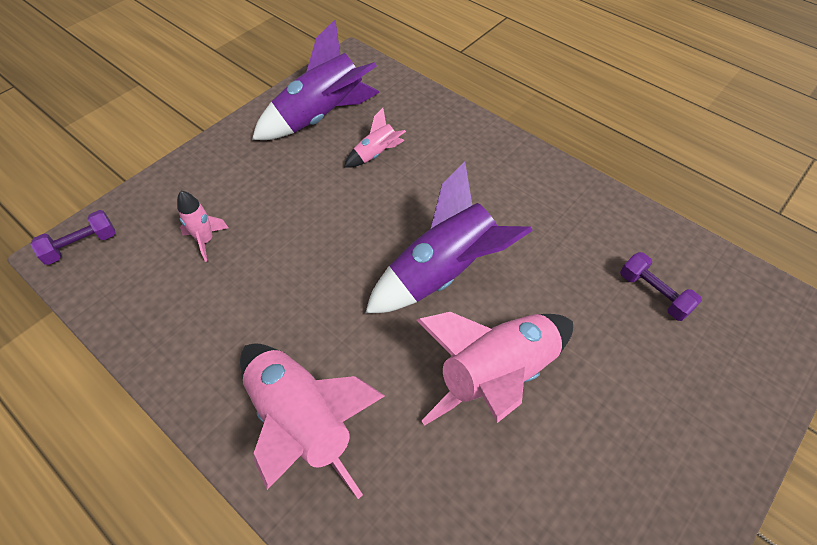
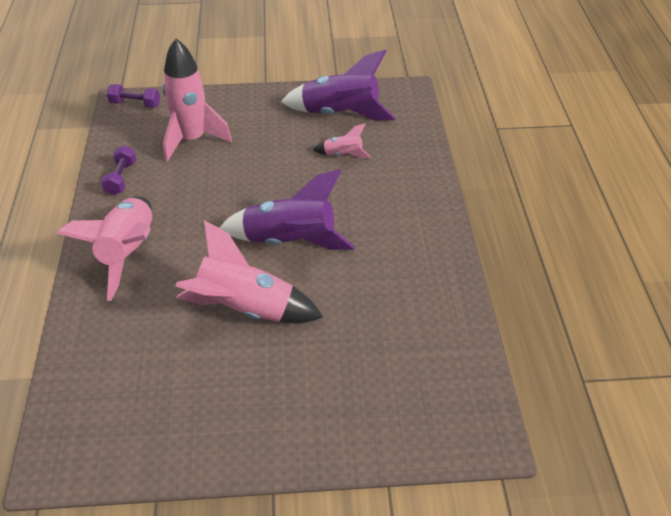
camera: 45 degrees right, 10 degrees down
(206, 240) = (192, 140): pink rocket -> pink rocket, size x2.09
(654, 294) = (401, 347): purple dumbbell -> purple dumbbell (121, 178)

